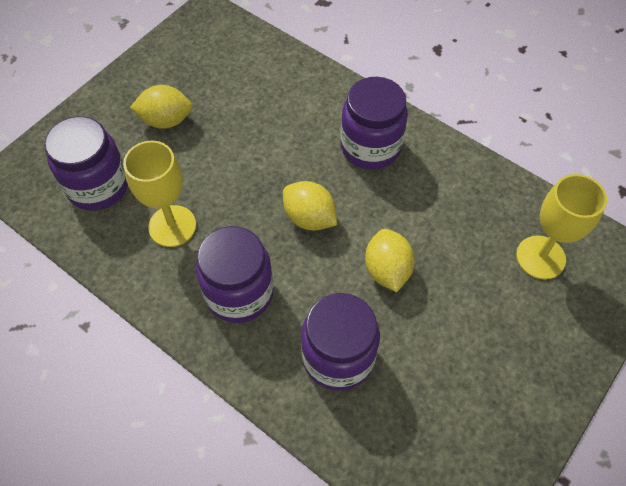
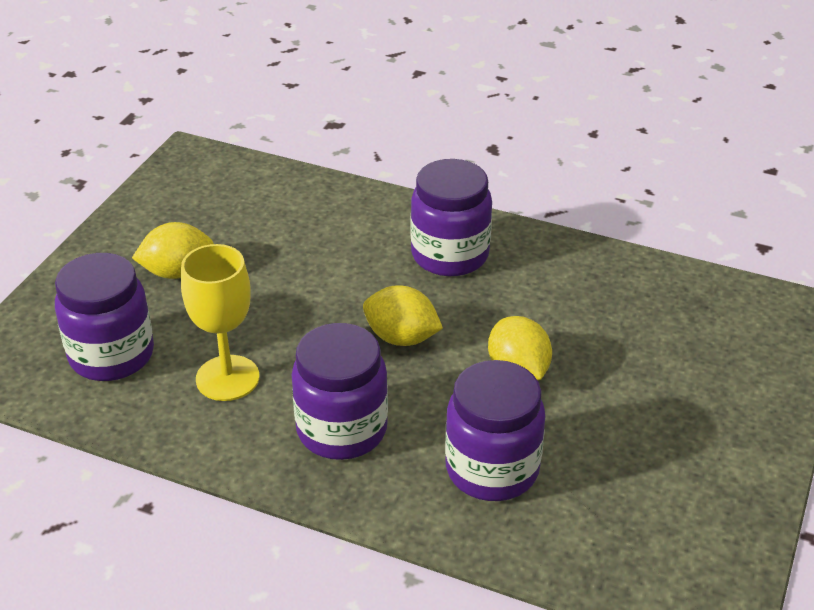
camera: 15 degrees left, 20 degrees down
(540, 257) = (694, 325): yellow goblet -> none

